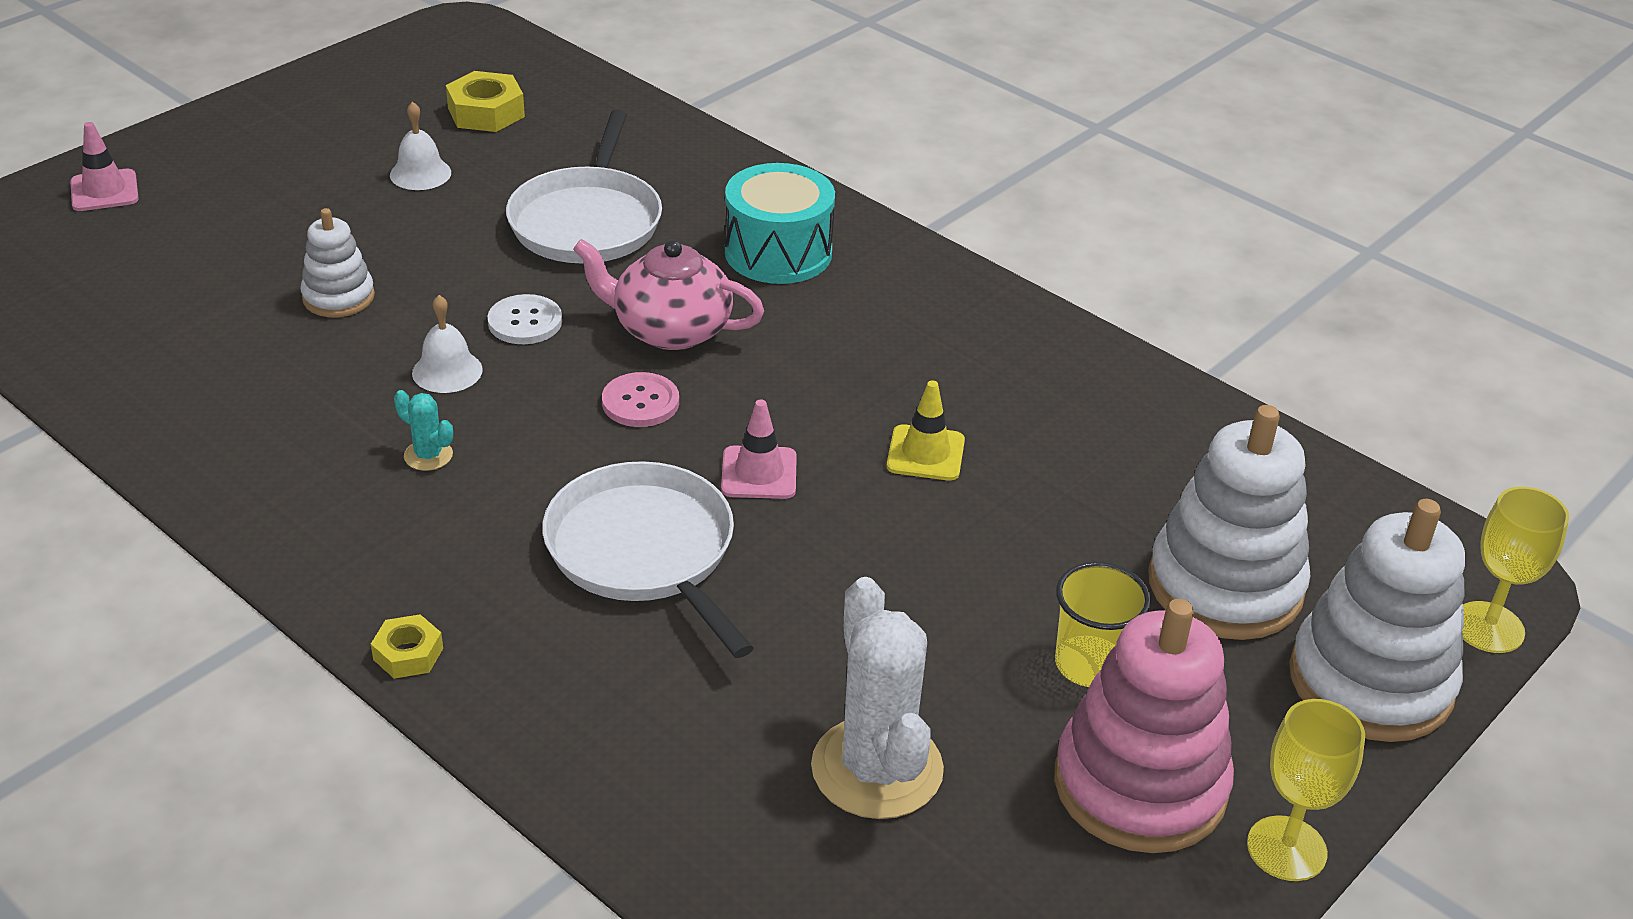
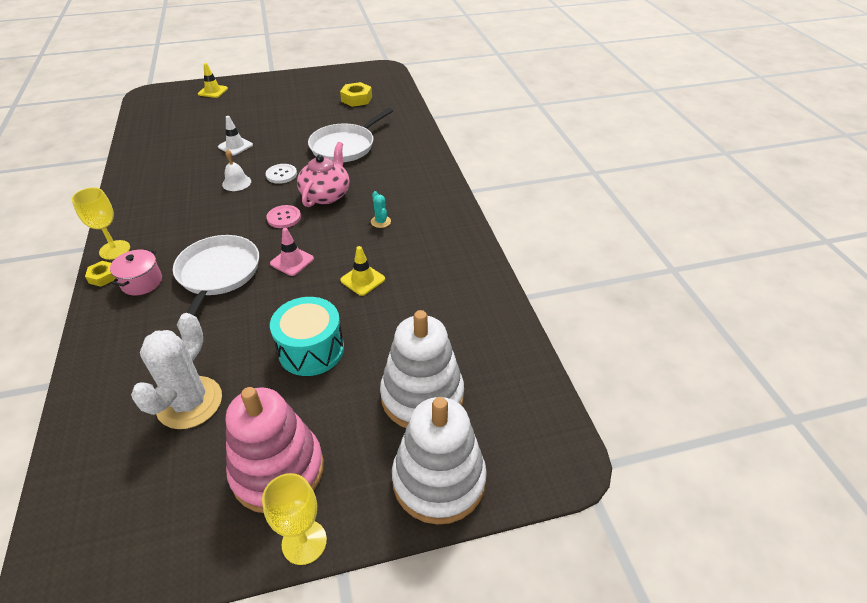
camera: 35 degrees right, 5 degrees up
(104, 191) = (213, 91): pink traffic cone -> yellow traffic cone
(338, 297) = (235, 146): white stacking toy -> white traffic cone
(420, 173) = (310, 113): white bell -> none
(428, 455) = (195, 209): turquoise cactus -> turquoise cactus (380, 222)
(508, 629) = (142, 282): none -> pink pot
(670, 330) = (326, 195): pink teapot -> pink teapot turned 60 degrees clockwise
(778, 252) = (399, 180): turquoise drum -> turquoise drum (311, 350)
(1090, 664) = (322, 402): yellow cup -> none
(1488, 627) = (531, 485): yellow goblet -> yellow goblet (115, 250)

